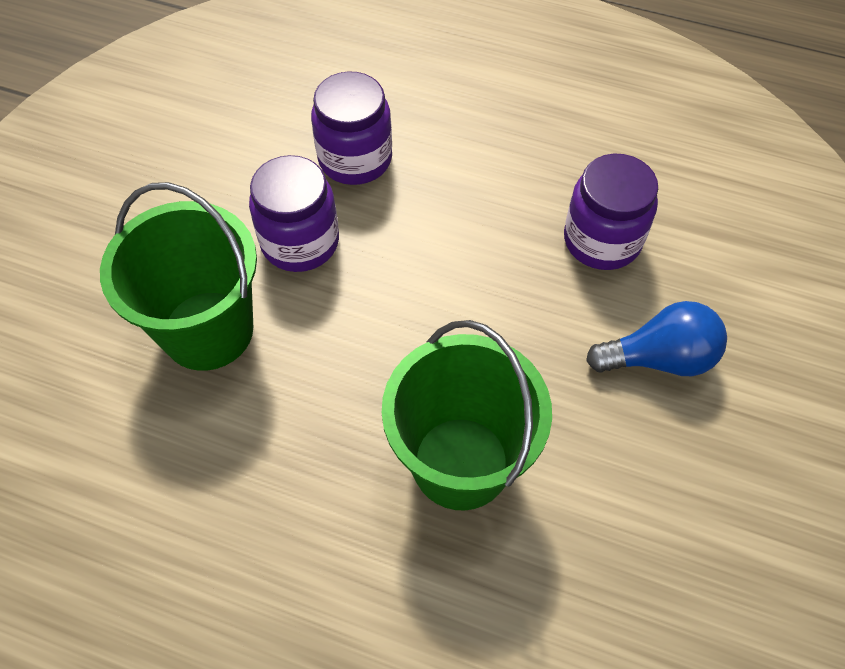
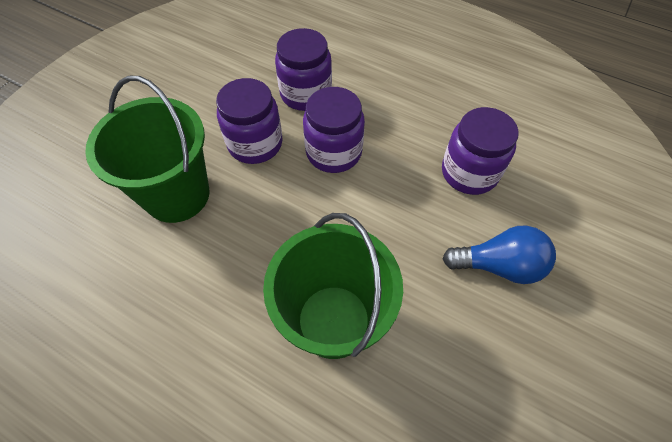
camera: 10 degrees right, 0 degrees up
(413, 238) = (333, 152): none -> purple jar

